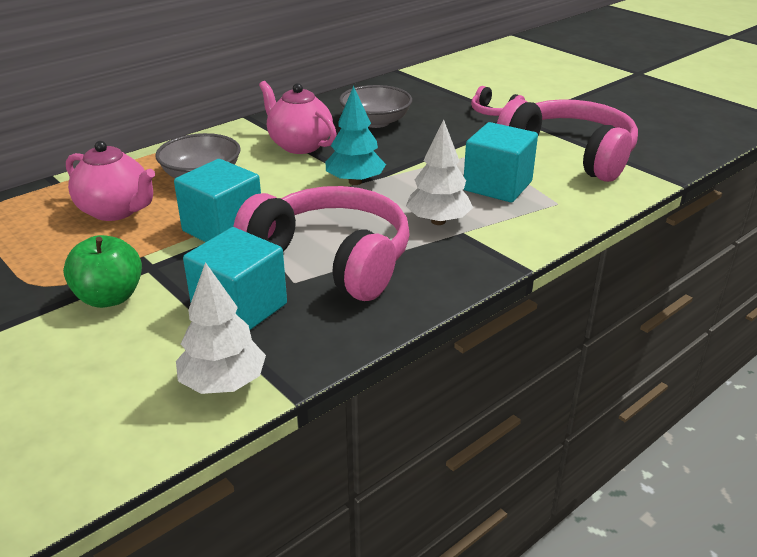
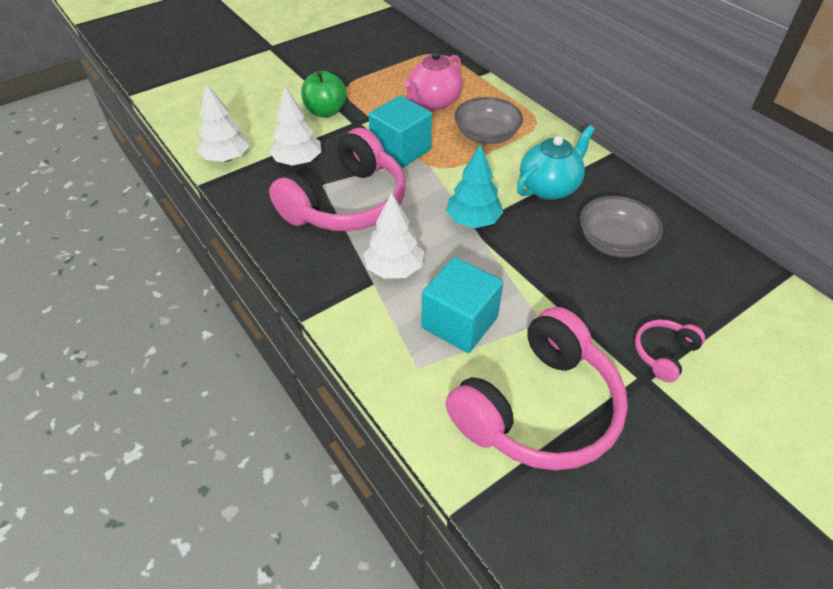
camera: 95 degrees right, 15 degrees up
(240, 308) = (298, 161): turquoise cube -> white tree
(299, 145) = (549, 187): pink teapot -> turquoise teapot

